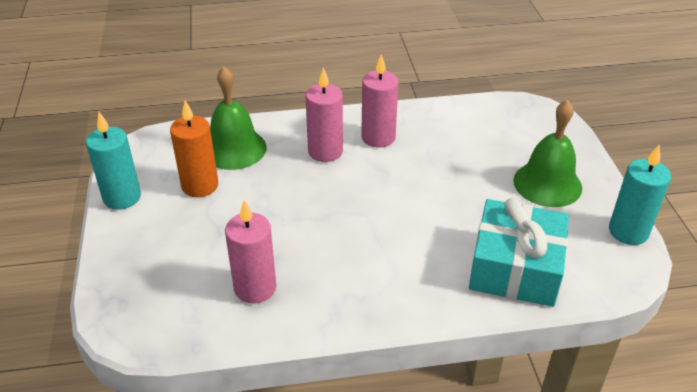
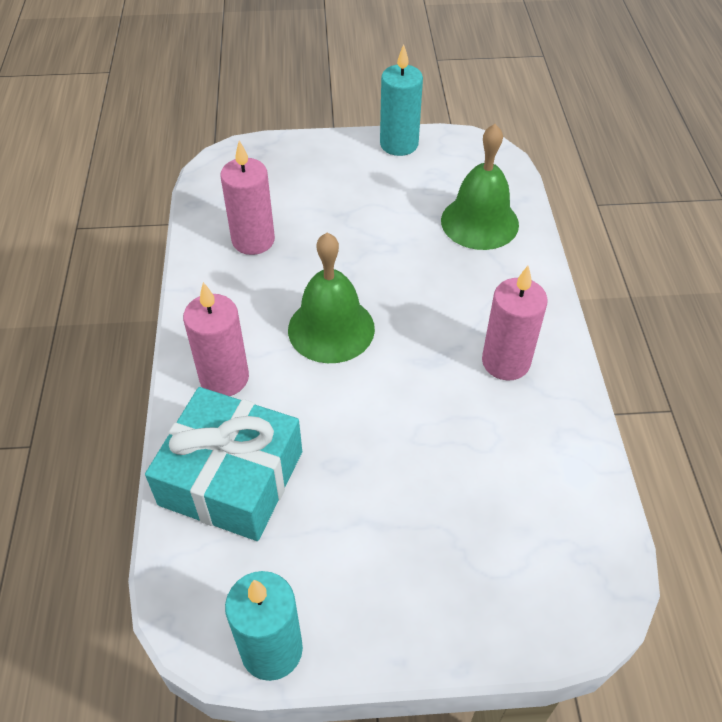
camera: 95 degrees right, 10 degrees up
(200, 186) = (413, 197): orange candle -> none
(325, 151) = (474, 304): pink candle -> pink candle (224, 378)
(547, 184) = (392, 561): green bell -> green bell (331, 329)

